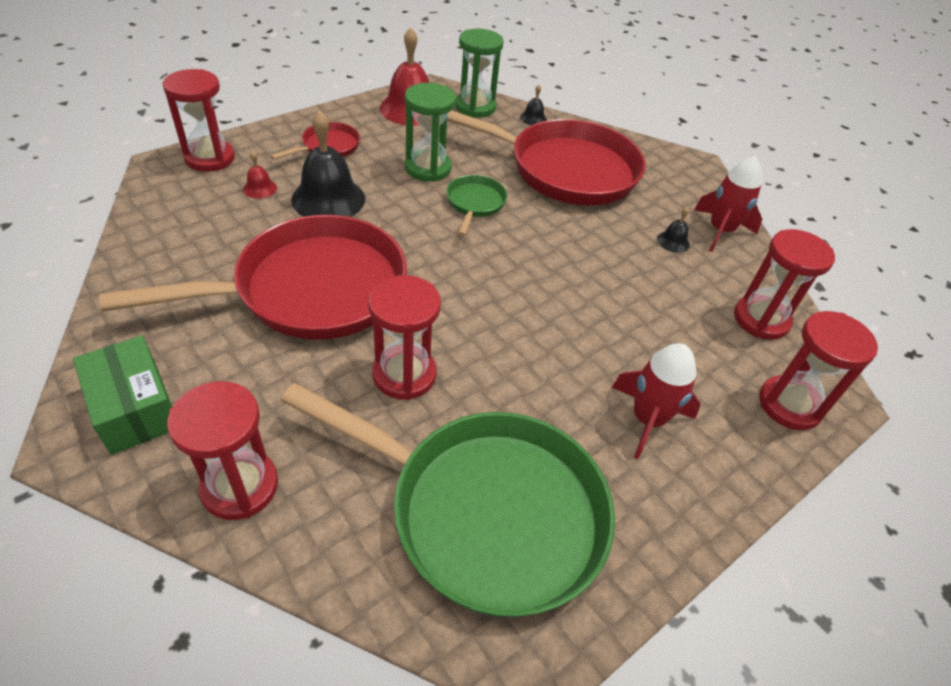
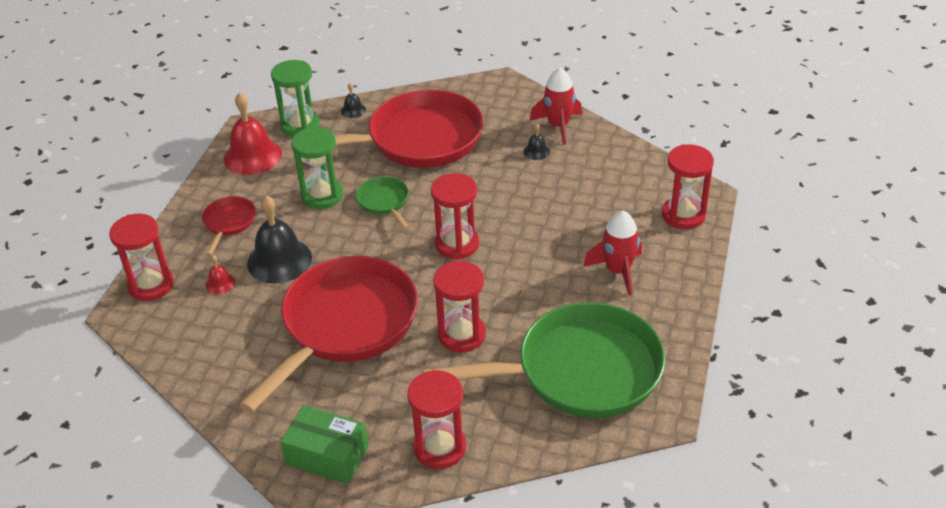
camera: 30 degrees left, 5 degrees down
(761, 319) = (629, 173): red hourglass -> red hourglass (457, 244)

